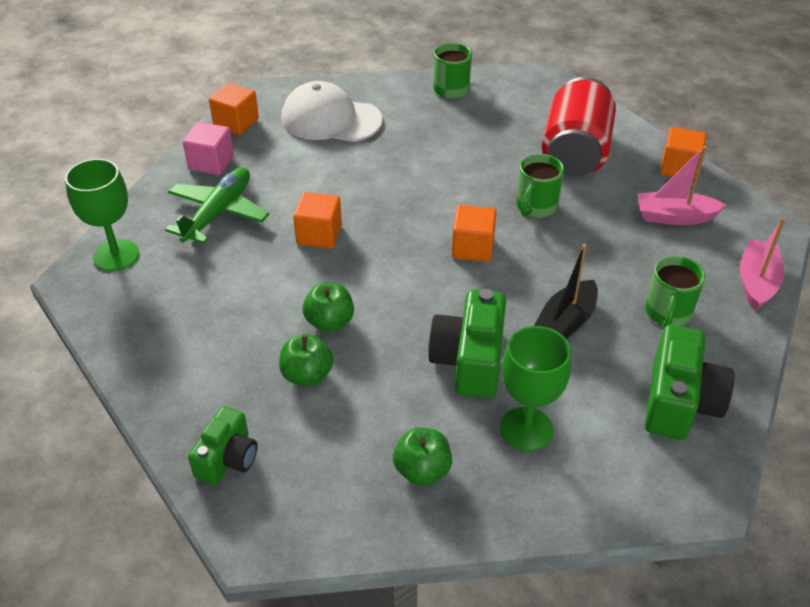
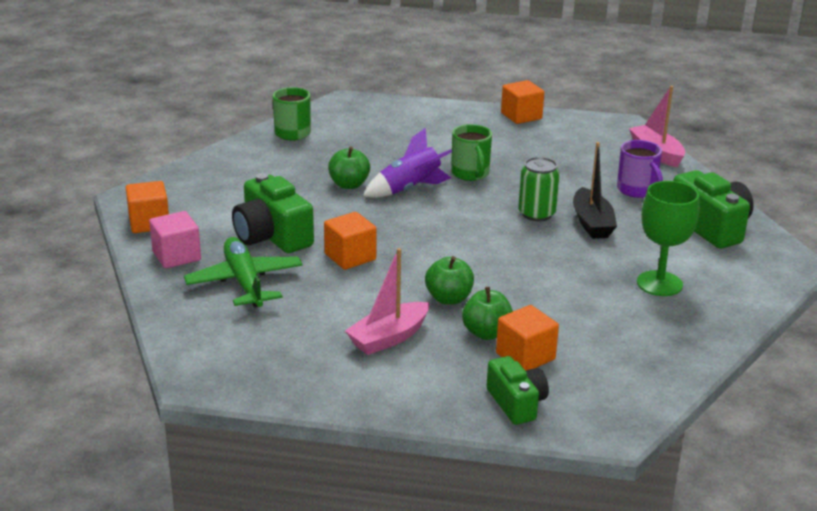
camera: 45 degrees left, 15 degrees down
(116, 255) = (207, 348): green goblet -> none
(331, 119) = (229, 188): white cap -> none
(422, 470) = (640, 336): green apple -> green apple (349, 185)
(461, 194) = (410, 189): none -> purple rocket
(469, 360) = (571, 270): green camera -> green camera (272, 236)
(473, 248) = (469, 213): orange cube -> orange cube (525, 356)
(530, 282) = (536, 214): none -> green can
(575, 153) = (444, 134): red can -> none
(667, 313) = (637, 190): green mug -> purple mug
(674, 217) = (561, 142): pink boat -> pink boat (389, 338)

